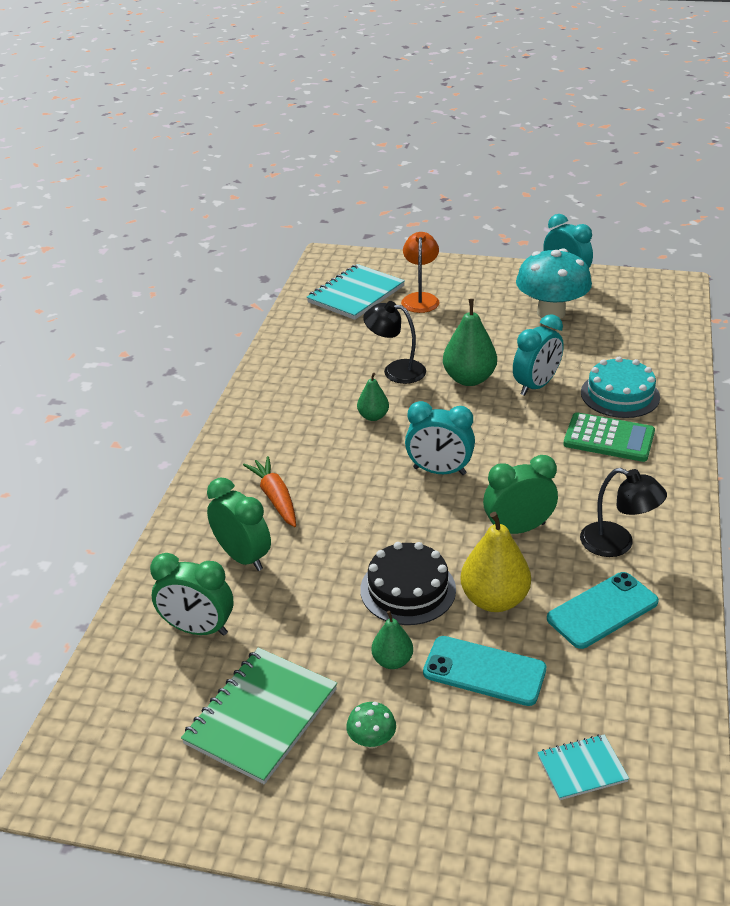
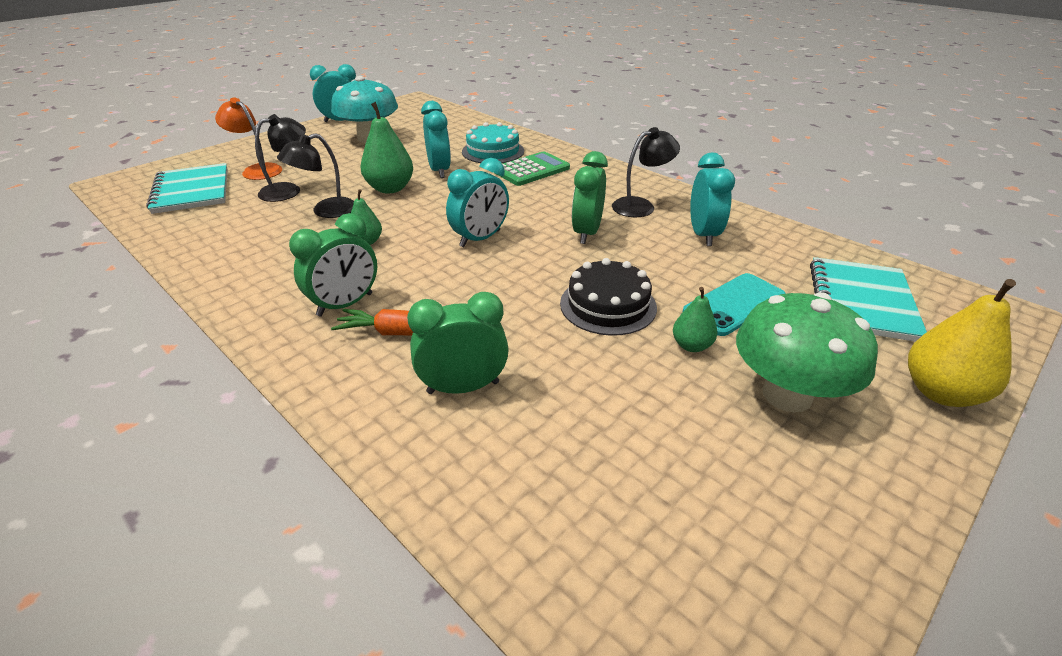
camera: 60 degrees left, 0 degrees up
(198, 629) = (544, 465): green clock -> green clock (345, 305)
(261, 716) = (716, 461): green notebook -> none
(372, 740) = (787, 395): green mushroom -> green mushroom, size x2.38
(406, 333) = (288, 190): none -> black lamp
(494, 599) = (656, 271): yellow pear -> yellow pear (940, 392)
(582, 768) = (861, 301): turquoise notebook -> turquoise notebook, size x1.89
(602, 610) = (703, 235): turquoise phone -> turquoise clock

